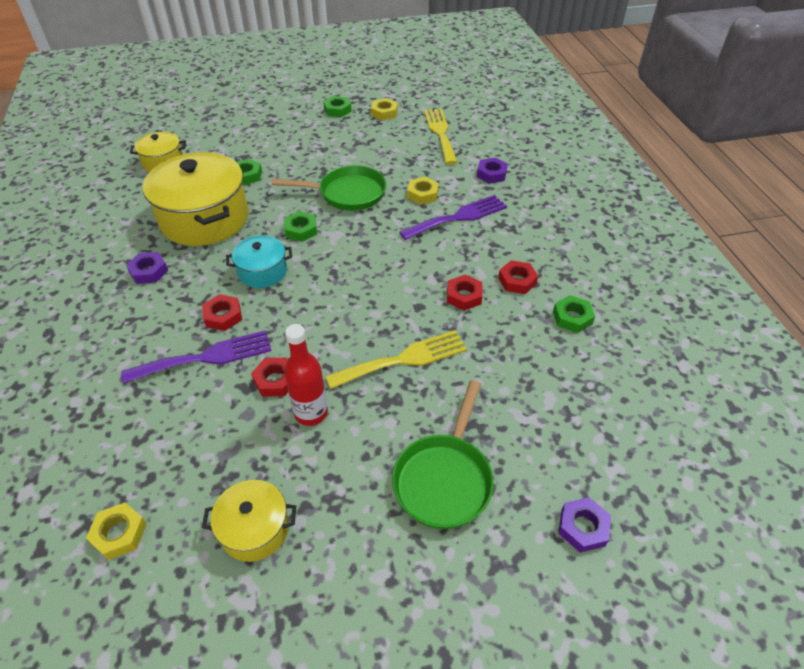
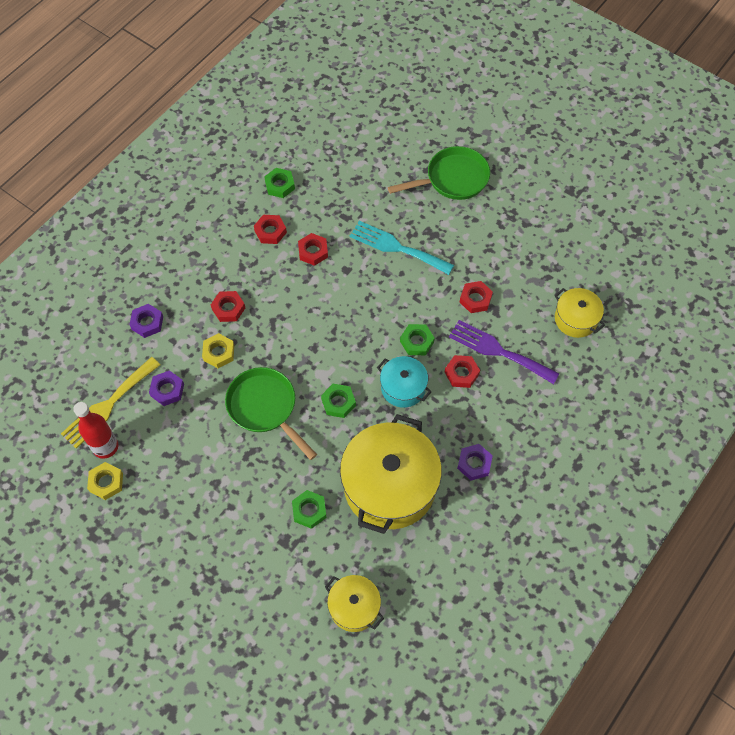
camera: 130 degrees left, 15 degrees up
(119, 533) = (618, 287): yellow nut -> none
(255, 529) = (556, 234): yellow pot -> yellow pot (575, 319)
(311, 413) = (476, 264): red bottle -> red bottle (105, 447)
(337, 110) = (134, 531): green nut -> green nut (417, 342)
(403, 359) = (397, 247): yellow fork -> turquoise fork
(458, 217) = (228, 308): purple fork -> red nut
(582, 527) = (423, 114): purple nut -> purple nut (167, 390)

